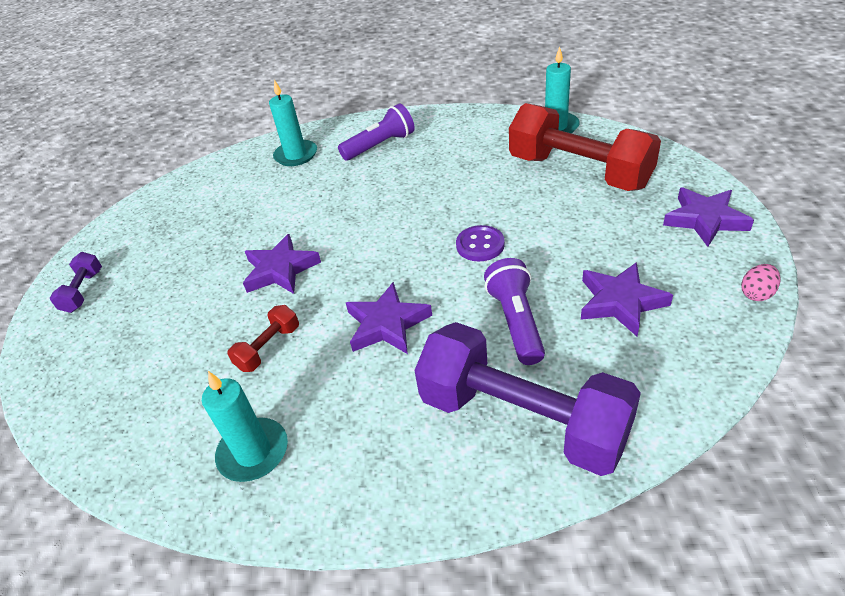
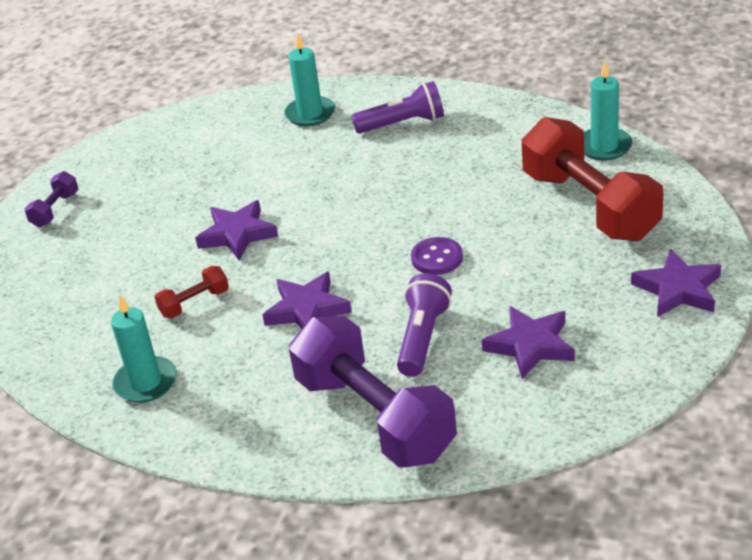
camera: 20 degrees right, 5 degrees down
(756, 294) = (665, 372): pink egg -> none

